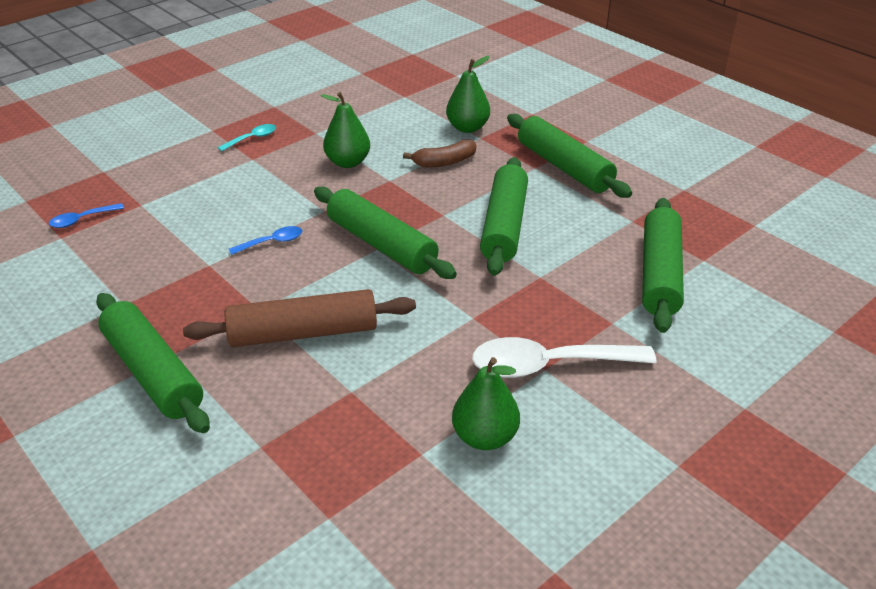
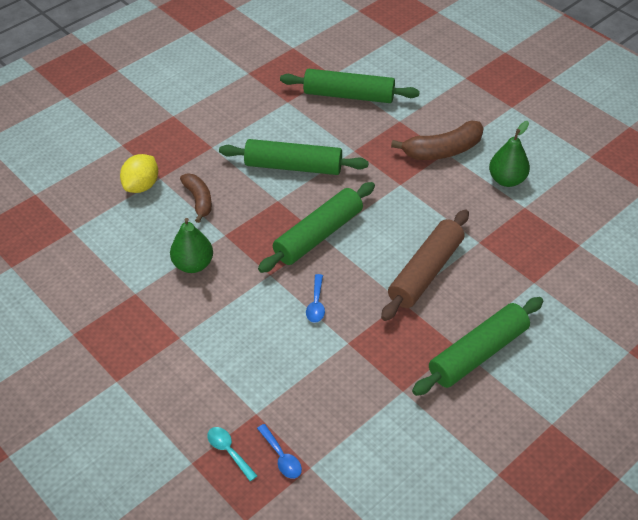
camera: 90 degrees left, 10 degrees up
(252, 138) = (140, 342): turquoise spoon -> turquoise spoon (228, 451)
(272, 242) = (316, 304): blue spoon -> blue spoon turned 150 degrees counterclockwise
(303, 333) = (426, 272): brown rolling pin -> brown rolling pin turned 45 degrees clockwise
(467, 128) = (142, 186): green pear -> yellow lemon
(548, 365) = (442, 150): white spoon -> brown banana
(564, 167) = (212, 130): green rolling pin -> none

